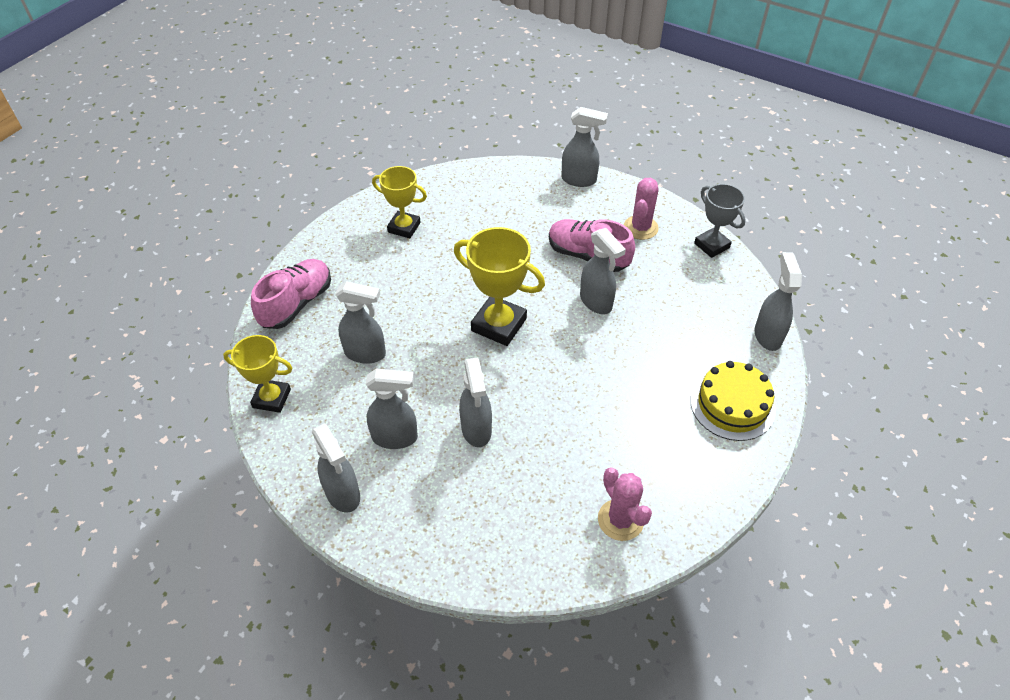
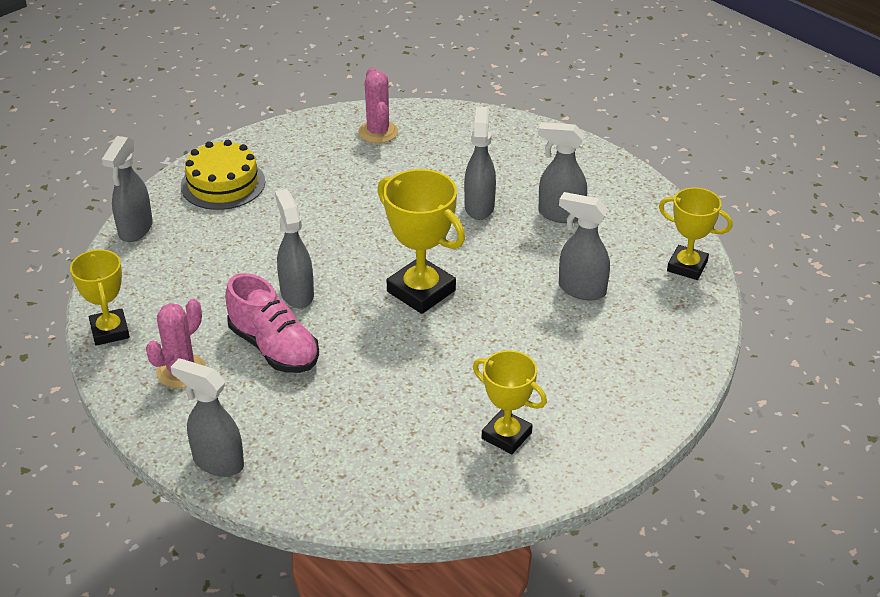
camera: 165 degrees left, 10 degrees down
(297, 304) = (662, 358): pink shoe -> none
(343, 494) = (615, 184): grey spray bottle -> none
(711, 245) = (110, 331): grey trophy -> yellow trophy

